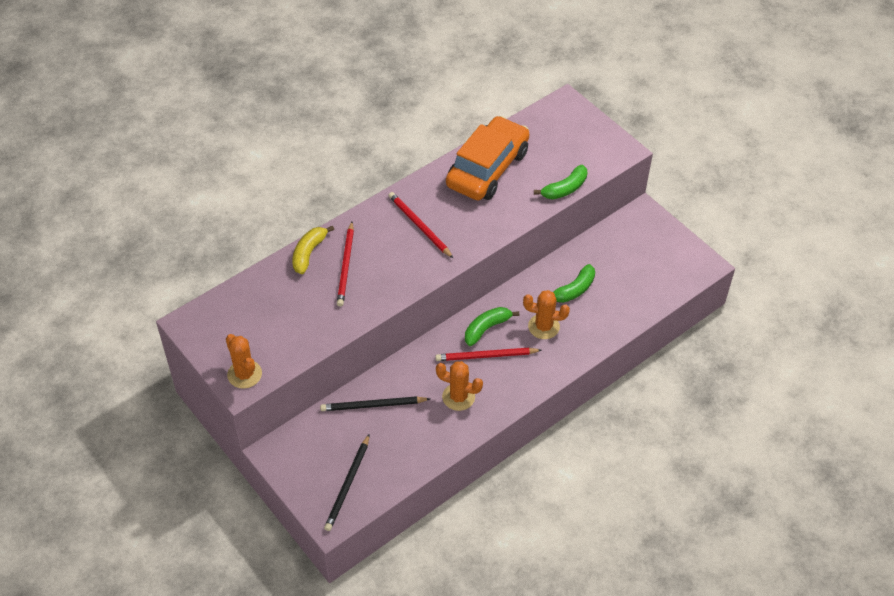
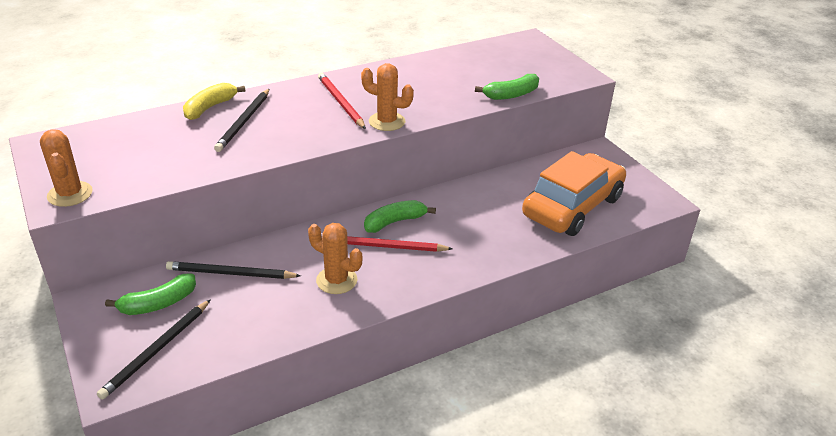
camera: 10 degrees right, 15 degrees down
(346, 266) = (244, 122): red pencil -> black pencil
(487, 168) = (432, 71): orange car -> orange car (572, 206)
(543, 326) = (462, 229): orange cactus -> orange cactus (387, 122)
(573, 290) = (506, 202): green banana -> green banana (158, 303)

